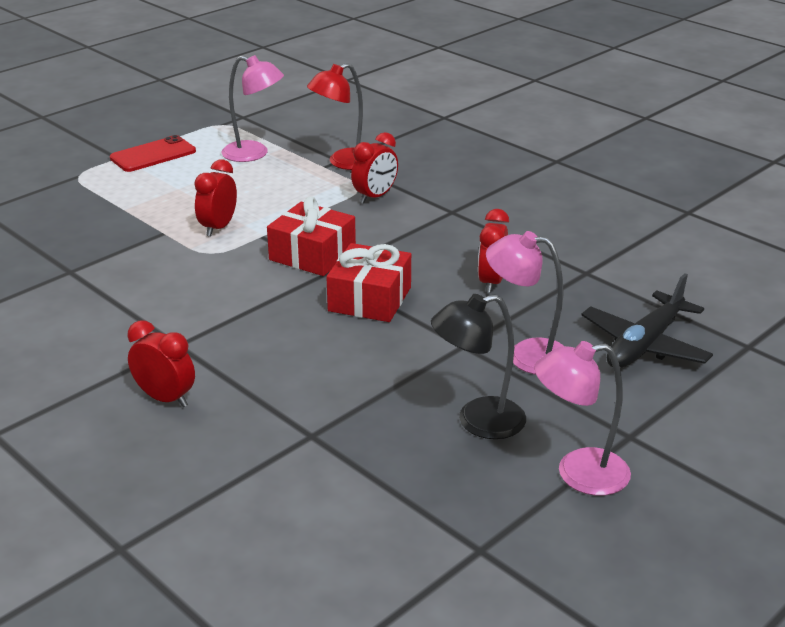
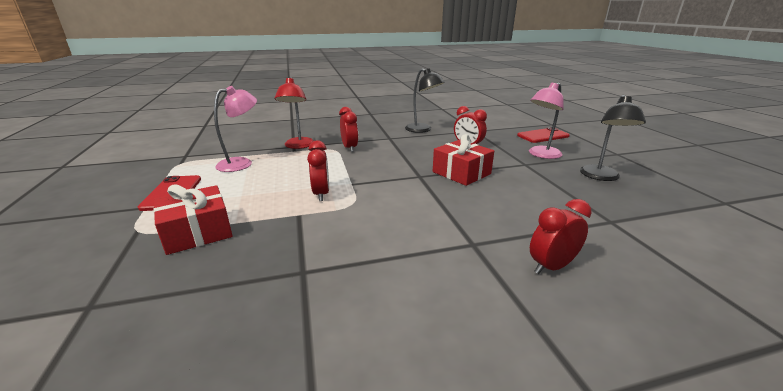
camera: 60 degrees left, 5 degrees down
(218, 227) = (321, 194): red clock -> red clock turned 150 degrees counterclockwise
(312, 254) = (394, 175): red gift -> red gift (197, 232)
(527, 226) = (422, 130): none -> black lamp
(578, 474) = (650, 168): pink lamp -> none
(644, 345) = (543, 136): black plane -> red phone

